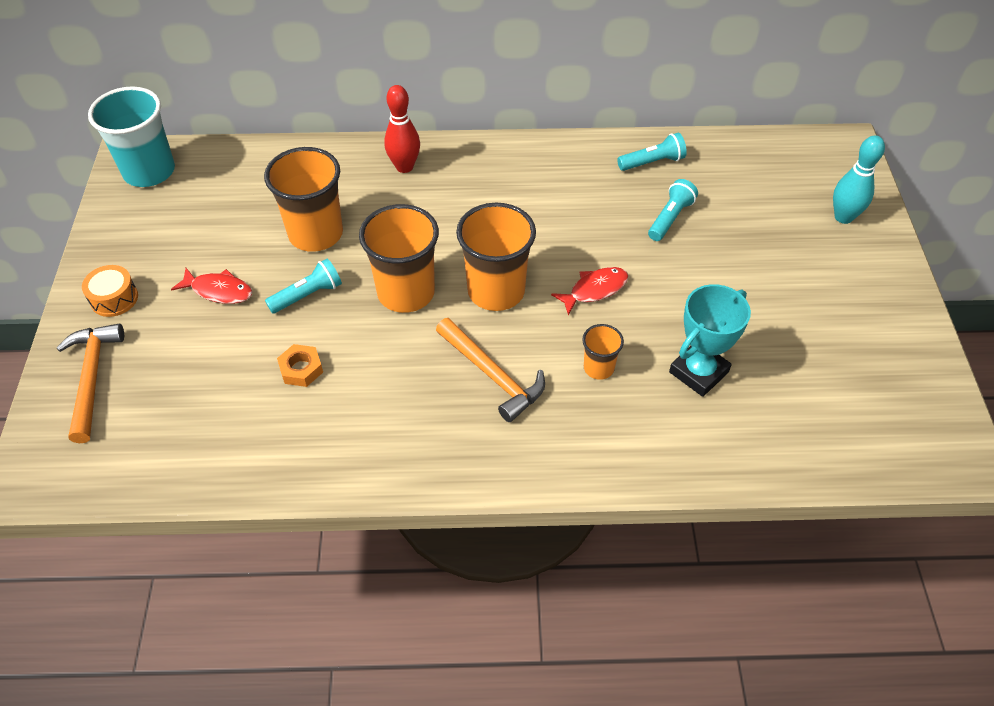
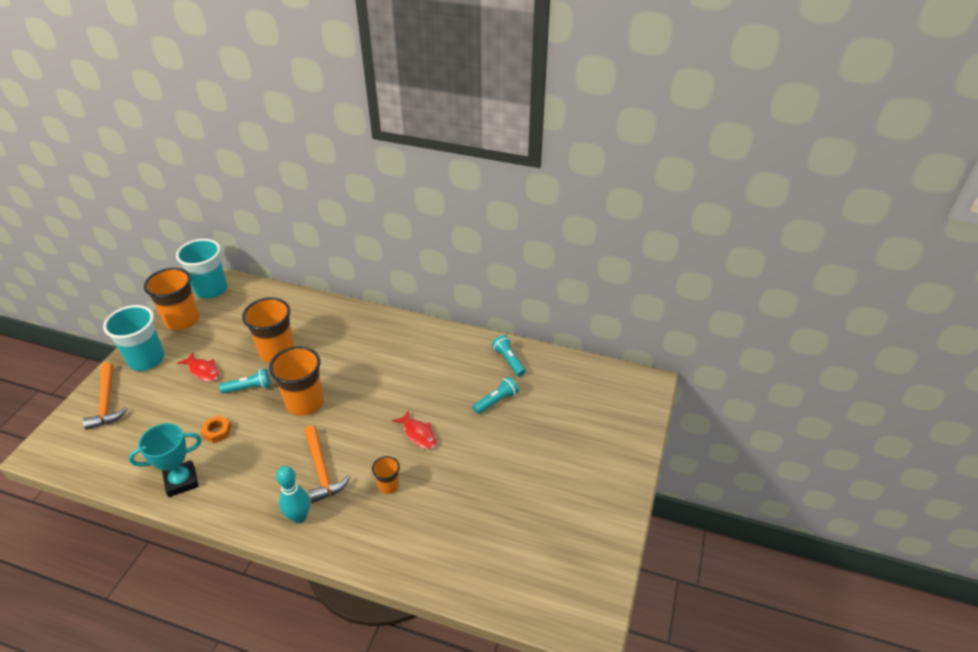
camera: 20 degrees right, 10 degrees down
(92, 378) = (106, 402): orange hammer -> orange hammer turned 150 degrees clockwise
(114, 298) = (146, 359): orange drum -> turquoise cup
(404, 167) = (353, 324): red bowling pin -> none
(496, 291) = (358, 417): orange cup -> orange cup (182, 320)
(595, 290) = (418, 434): red fish -> red fish turned 60 degrees clockwise
(652, 162) = (508, 361): turquoise flashlight -> turquoise flashlight turned 120 degrees counterclockwise
(698, 372) = (449, 509): turquoise trophy -> turquoise trophy (181, 481)
(843, 217) = (615, 433): turquoise bowling pin -> turquoise bowling pin (299, 517)

